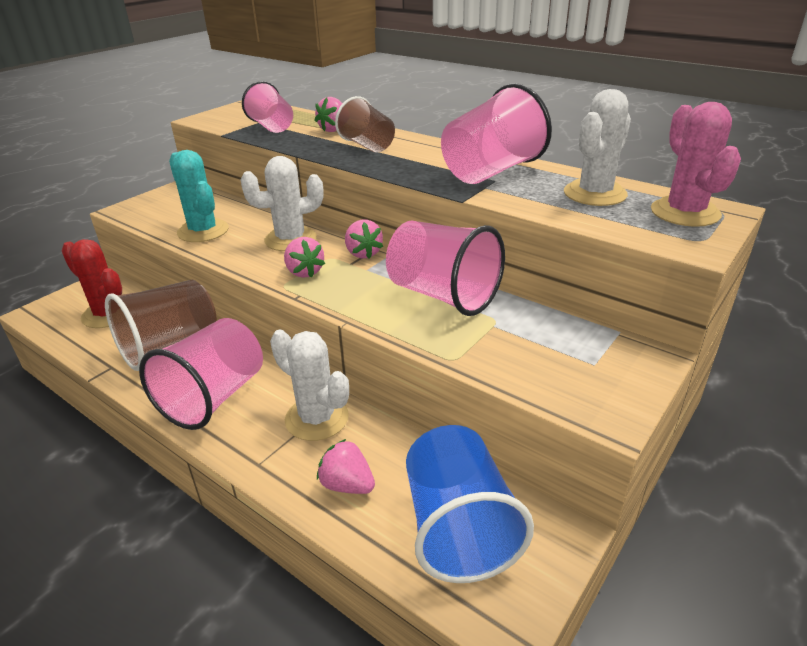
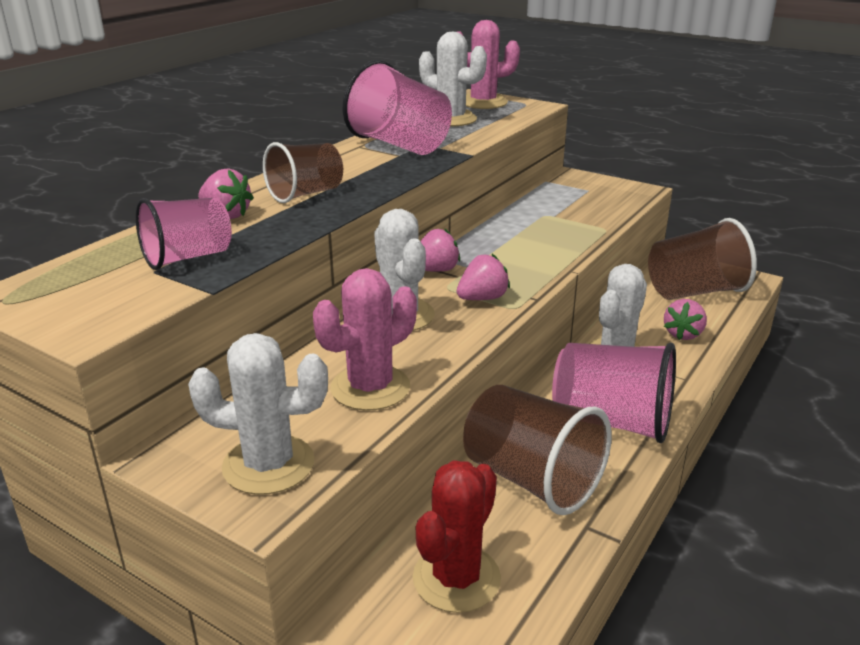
camera: 95 degrees left, 5 degrees down
(152, 209) = (268, 465): none -> white cactus
(203, 231) = (370, 388): turquoise cactus -> pink cactus
(443, 295) = (513, 233): pink cup -> none
(458, 528) = (694, 292): blue cup -> brown cup

